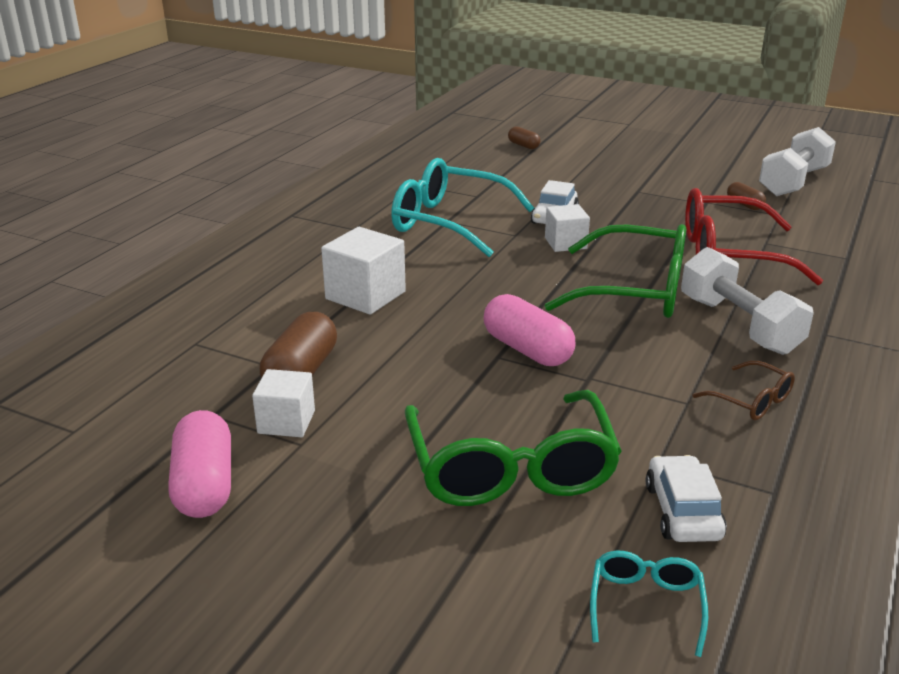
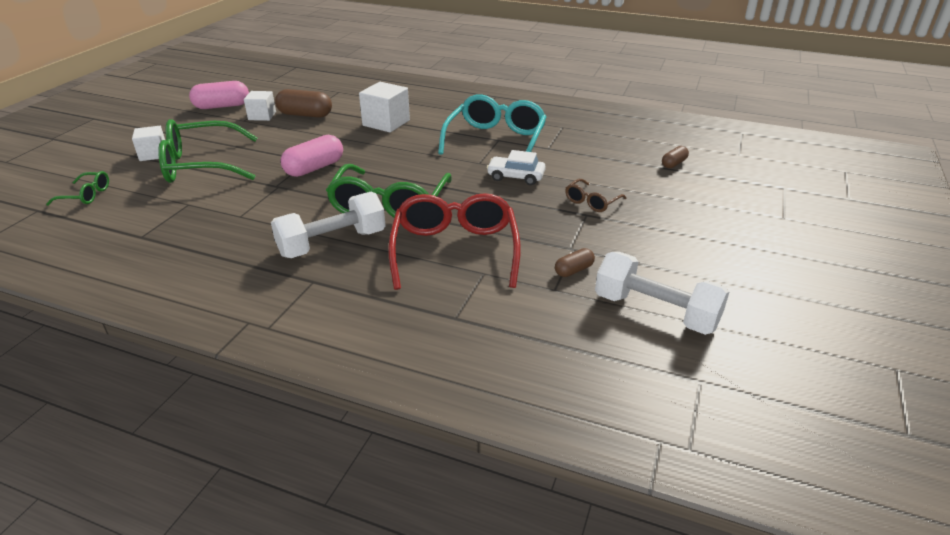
camera: 85 degrees right, 5 degrees up
(565, 243) = (467, 181): white cube -> white cube (153, 154)
(646, 605) = (86, 195): turquoise glasses -> green glasses
(682, 511) = (142, 208): white car -> none
(751, 401) = (233, 238): brown glasses -> brown glasses (591, 202)

